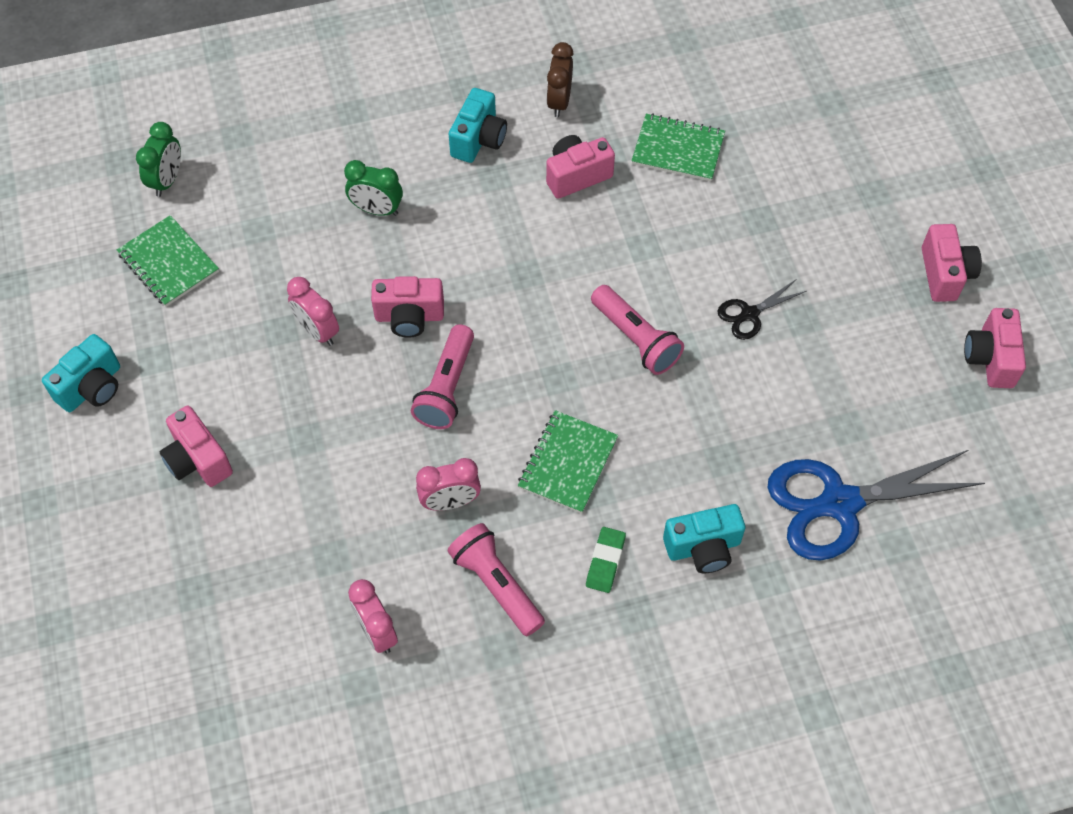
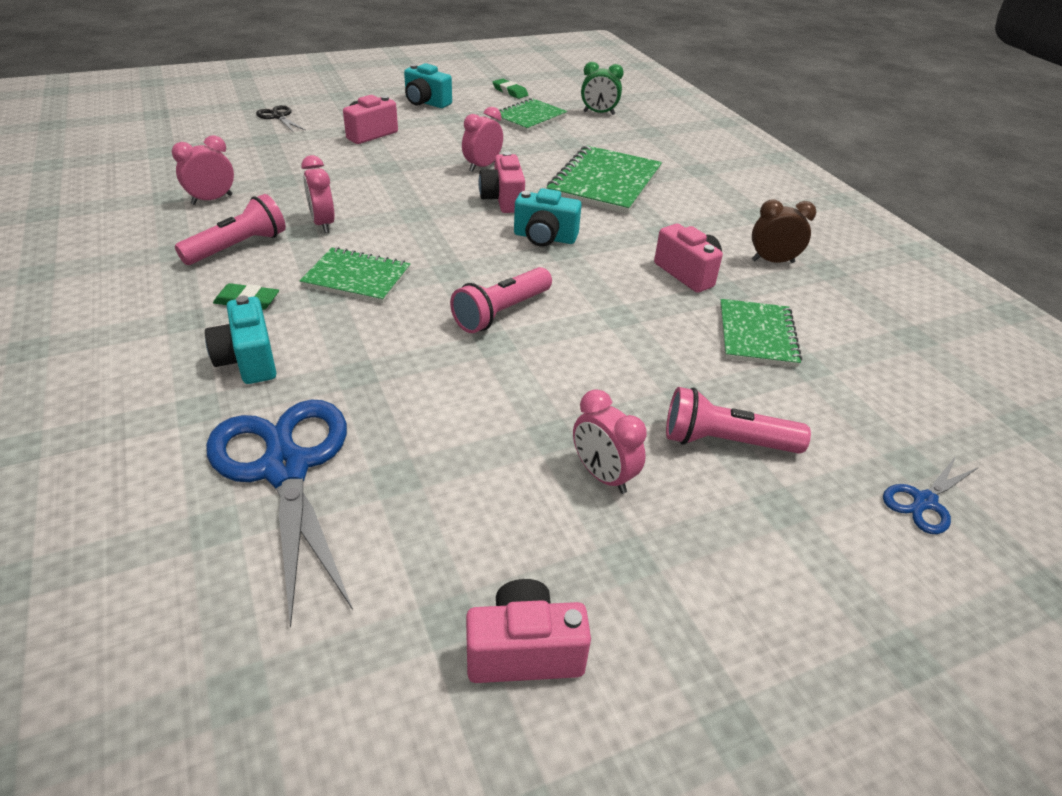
camera: 80 degrees right, 20 degrees down
(68, 277) = (510, 92): none -> green eraser
(376, 210) = (605, 183): green clock -> green notebook
(447, 388) = (435, 218): pink flashlight -> pink flashlight (725, 442)
(478, 139) = (702, 222): turquoise camera -> turquoise camera (544, 238)
(749, 314) = (549, 391): black scissors -> black scissors (278, 117)
(845, 293) = (603, 475): none -> pink clock
(867, 110) = (924, 501): none -> blue scissors
(944, 274) = (669, 591): pink camera -> none

